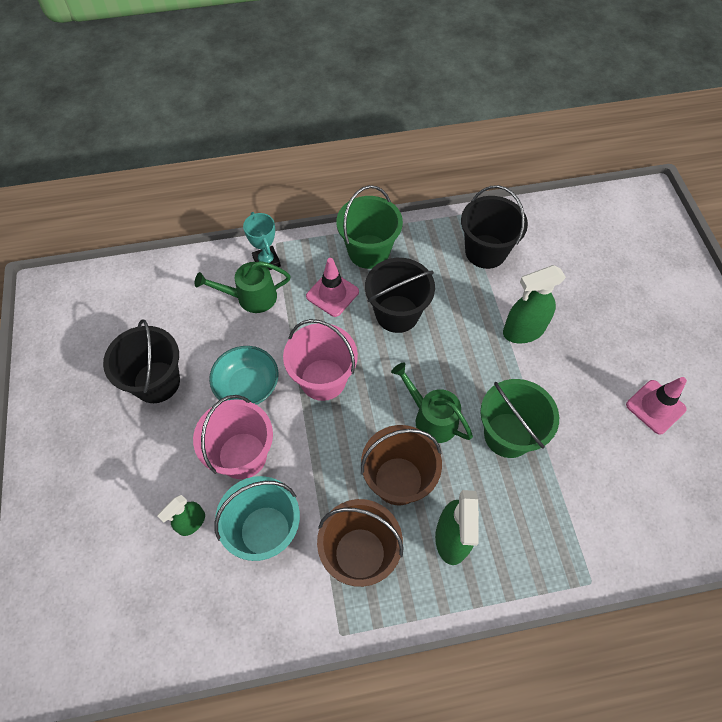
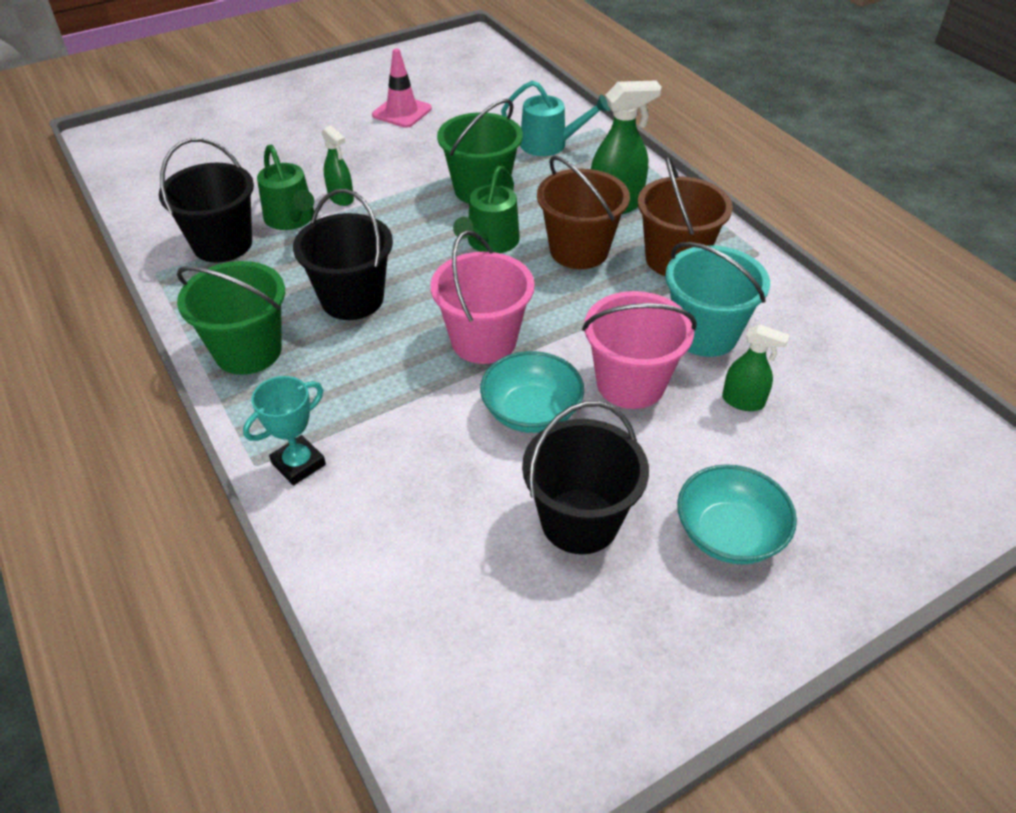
camera: 110 degrees left, 15 degrees down
(104, 457) = (729, 534): none -> turquoise bowl
(251, 297) = (377, 459): green watering can -> green watering can (291, 219)
(332, 294) = (340, 369): pink traffic cone -> none
(523, 331) = (341, 198): green spray bottle -> green spray bottle, size x0.60
(569, 520) = (549, 144): none -> turquoise watering can

